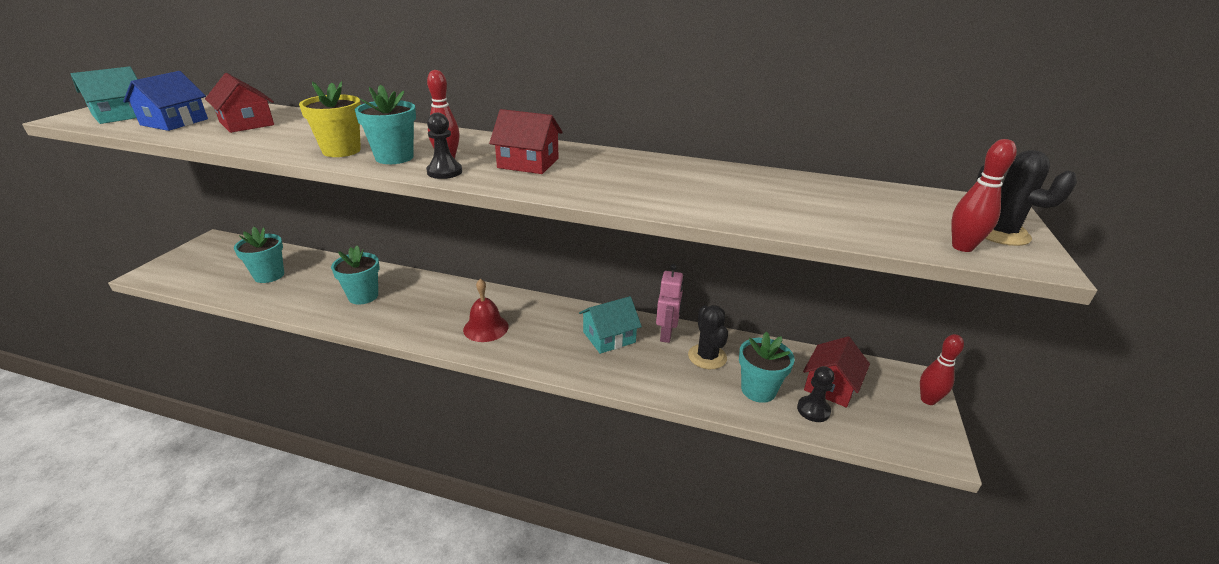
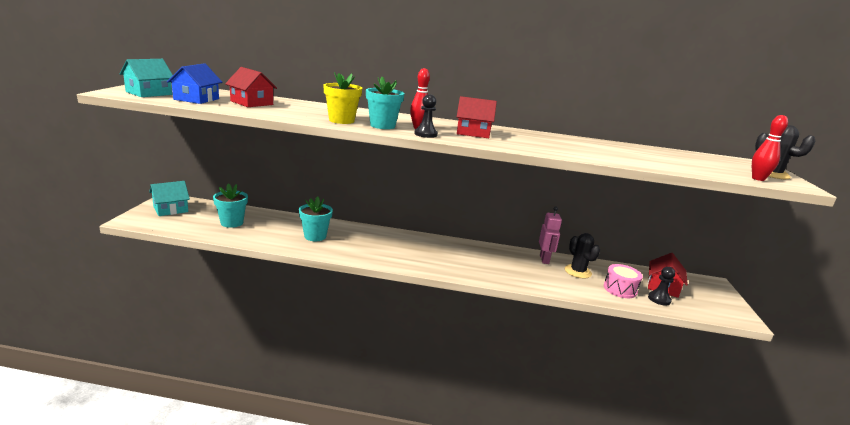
camera: 10 degrees left, 10 degrees down
(486, 328) = (418, 255): red bell -> none
(609, 337) = (507, 261): turquoise house -> turquoise house (170, 209)
(758, 390) = (620, 289): turquoise flower pot -> pink drum
(928, 400) = (723, 293): red bowling pin -> none

